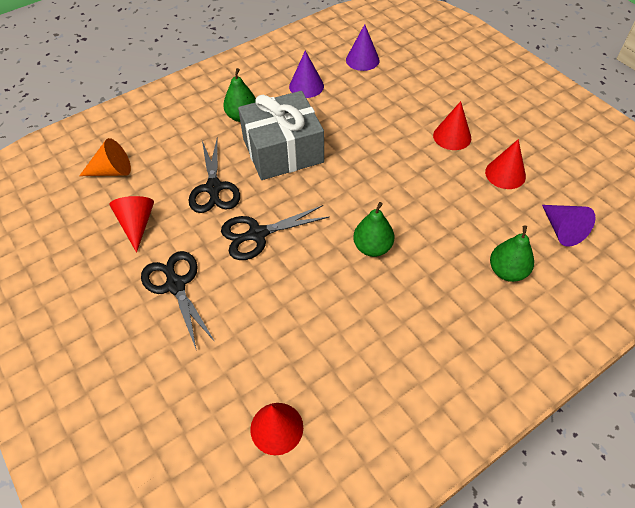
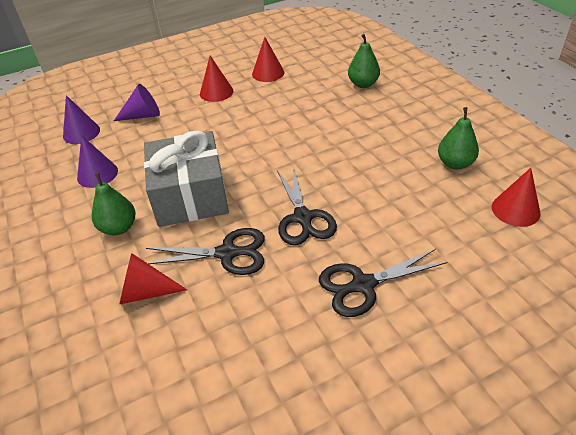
camera: 80 degrees left, 10 degrees down
(112, 171) = (159, 366): orange cone -> none
(137, 224) = (266, 328): red cone -> red cone (145, 292)
(372, 247) = (331, 145): green pear -> green pear (455, 163)
(562, 230) = (328, 58): purple cone -> purple cone (143, 115)

